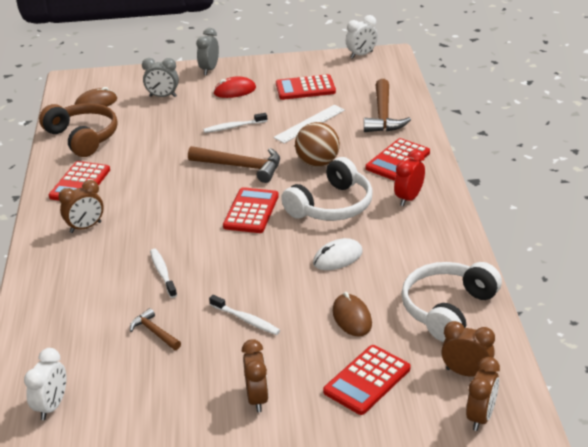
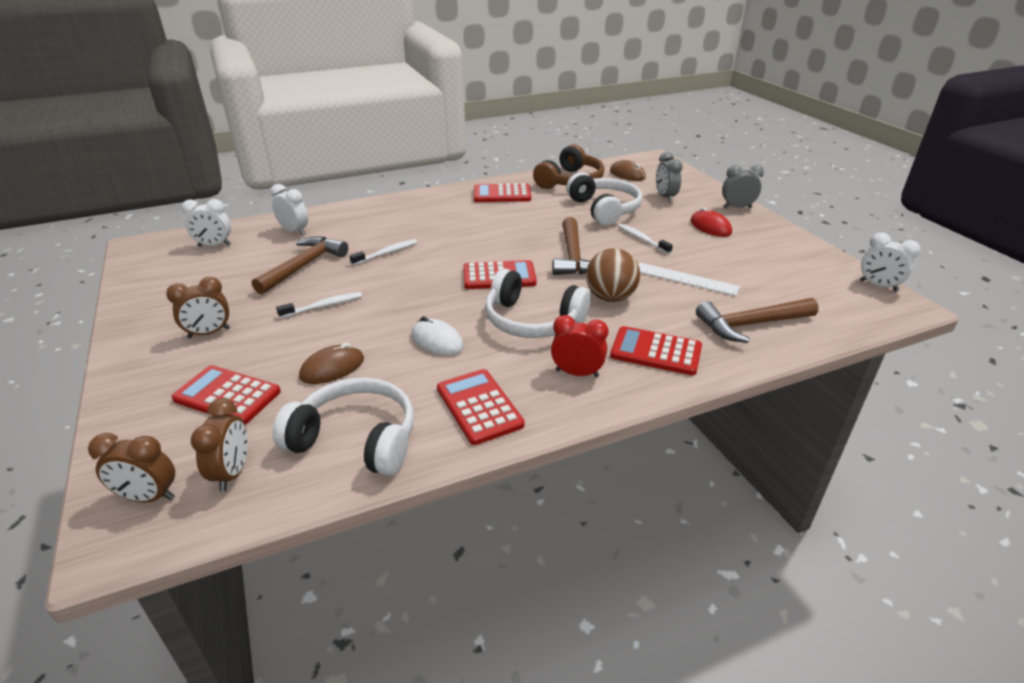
camera: 70 degrees right, 0 degrees up
(61, 338) = (294, 231): none -> white clock
(85, 227) = (441, 209): brown clock -> none
(154, 332) = (303, 266): brown hammer -> brown hammer, size x1.85
(162, 132) = (604, 209): none -> white headphones
(246, 320) = (324, 306): white toothbrush -> white toothbrush turned 135 degrees counterclockwise
(305, 88) = (757, 263): red calculator -> red calculator (479, 407)

